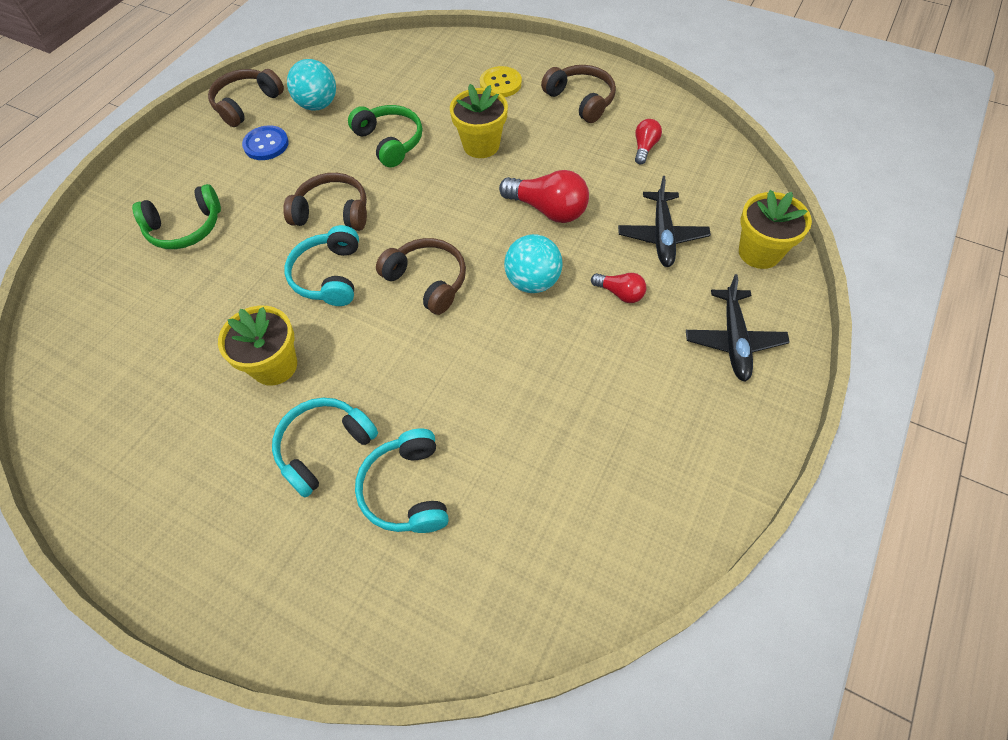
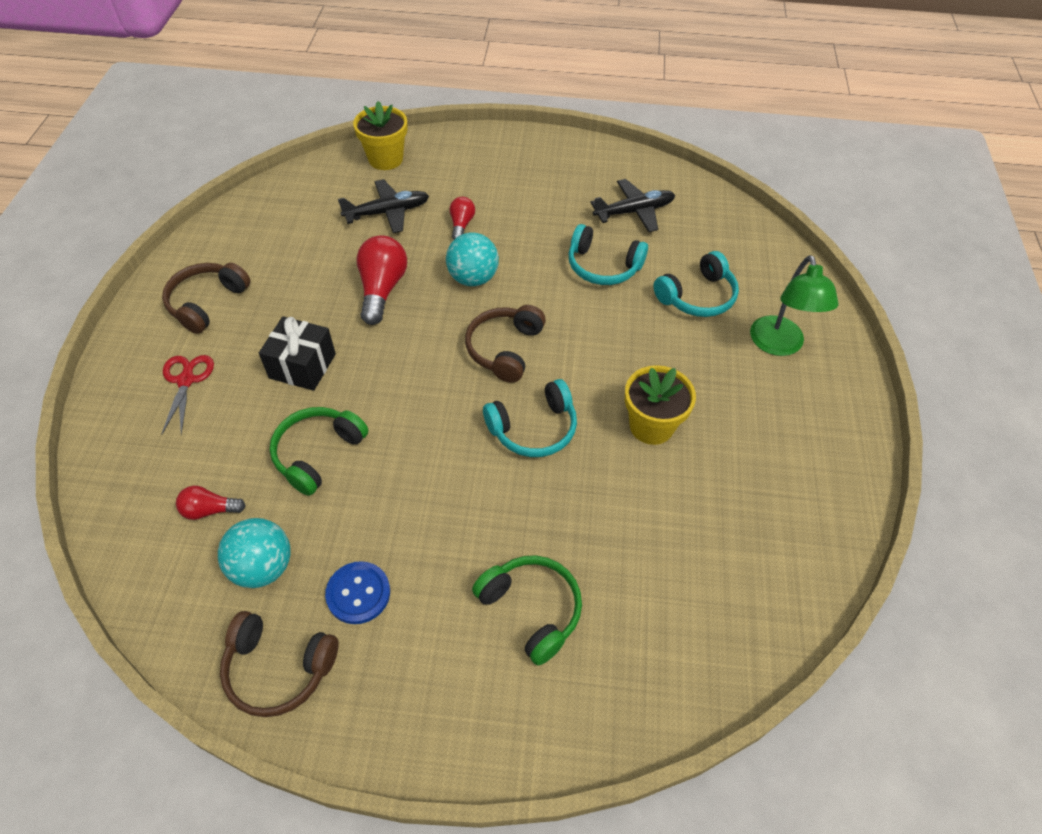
camera: 115 degrees left, 5 degrees down
(291, 544) = (779, 345): none -> green lamp
(324, 447) = (699, 357): turquoise headphones -> turquoise headphones (603, 266)
(333, 212) = (449, 463): brown headphones -> none
(481, 145) = (302, 366): yellow flower pot -> black gift
(500, 83) = (186, 380): yellow button -> red scissors
(644, 148) = (275, 242): red light bulb -> red light bulb (210, 510)
(733, 340) = (478, 162): black plane -> black plane (634, 212)

